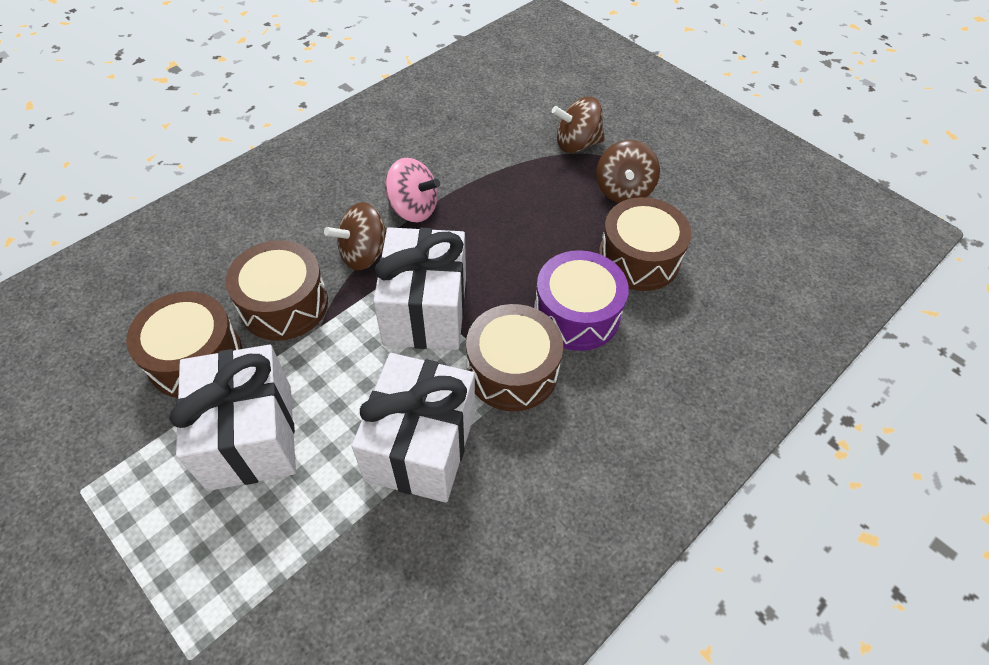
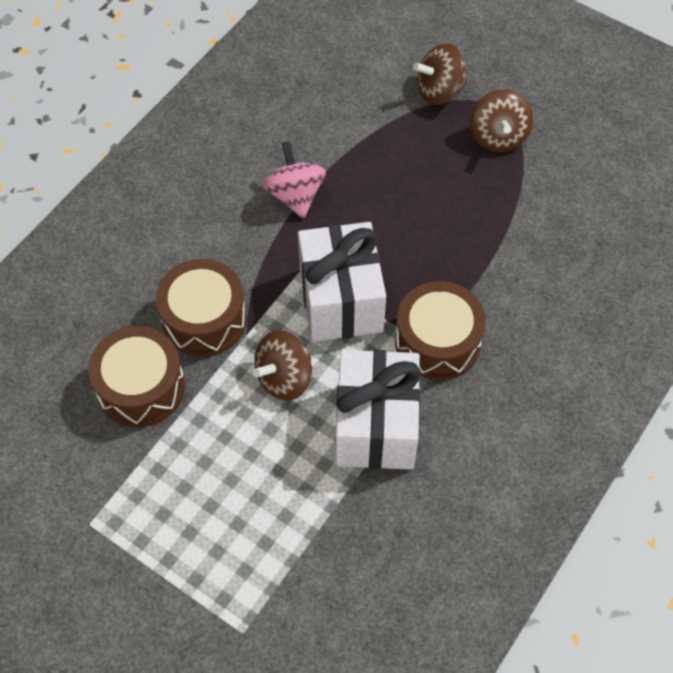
camera: 10 degrees left, 5 degrees up
(250, 436) = (221, 447): white gift -> none
(364, 254) = (263, 253): brown spinning top -> brown spinning top (284, 378)
(413, 208) = (295, 195): pink spinning top -> pink spinning top turned 120 degrees counterclockwise
(576, 314) = (483, 276): purple drum -> none
(638, 258) = (528, 208): brown drum -> none

